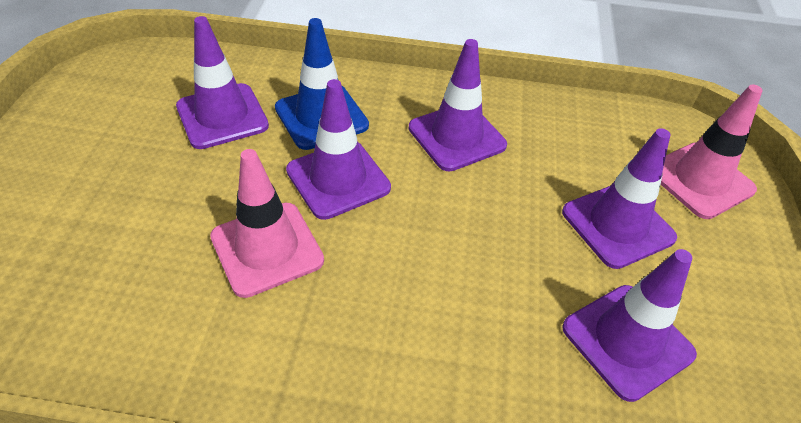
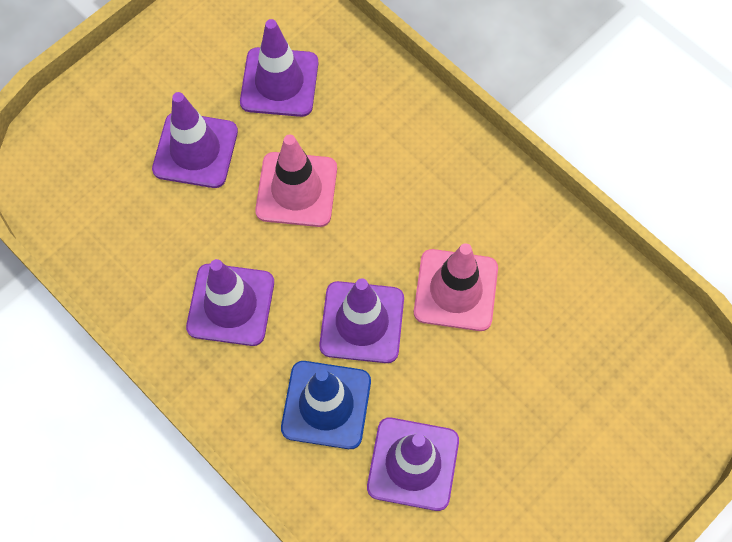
camera: 140 degrees left, 20 degrees up
(700, 180) = (90, 142): pink traffic cone -> pink traffic cone (296, 189)

